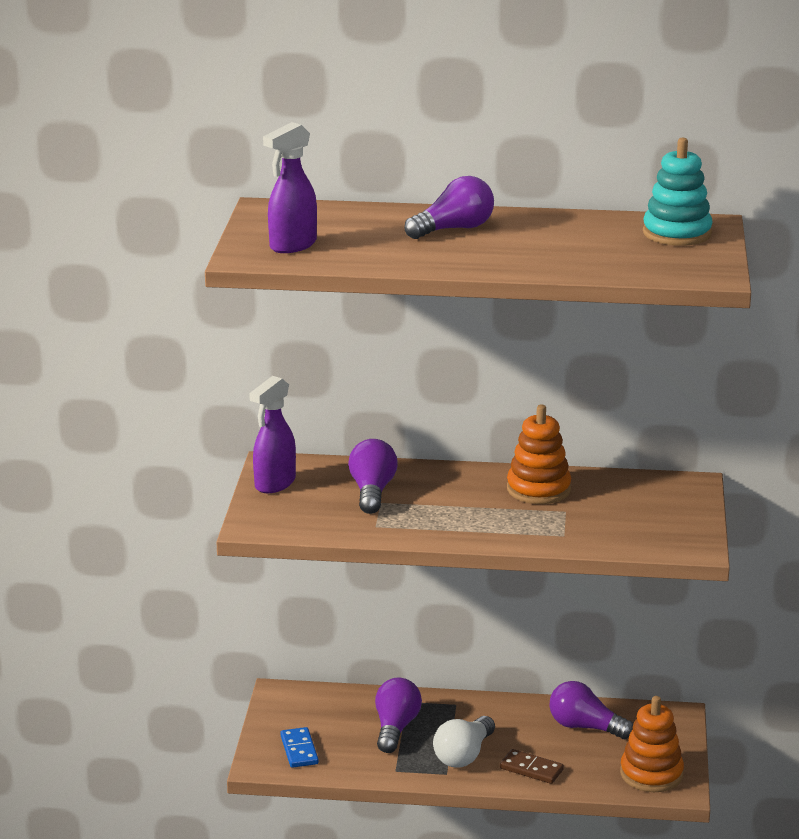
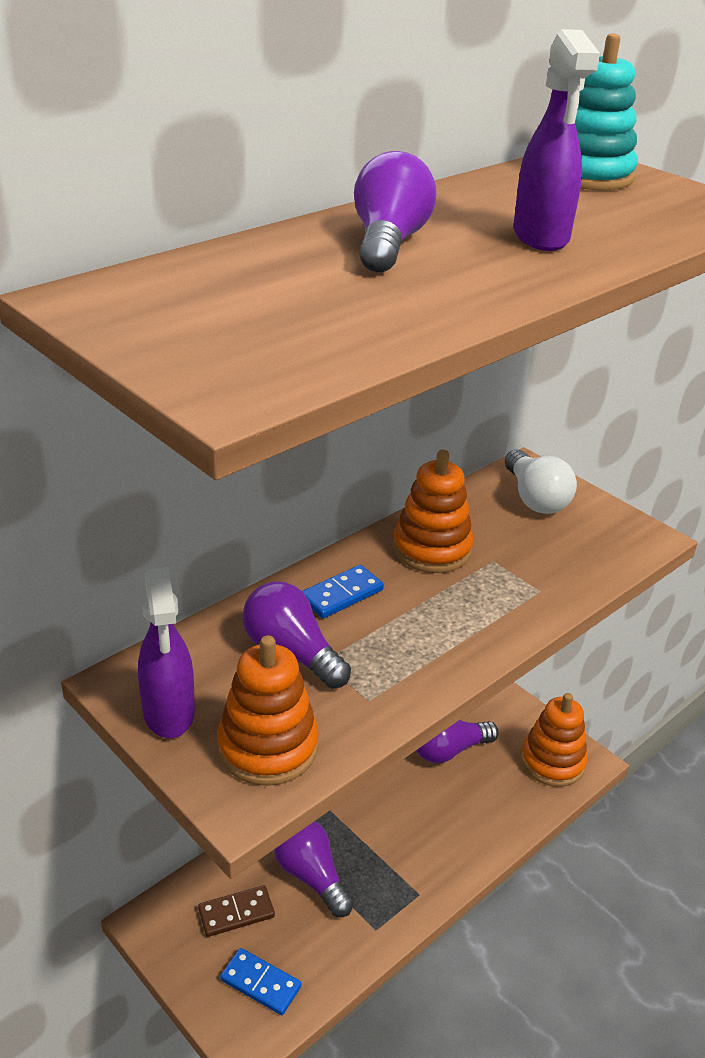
camera: 50 degrees left, 10 degrees up
(292, 245) = (254, 343): purple spray bottle -> purple spray bottle (541, 237)
(296, 516) = (268, 747): none -> orange stacking toy
(444, 483) = (341, 595): none -> blue domino
(464, 755) = (405, 859): white light bulb -> white light bulb (535, 498)
(531, 769) = (472, 829): brown domino -> brown domino (236, 913)

